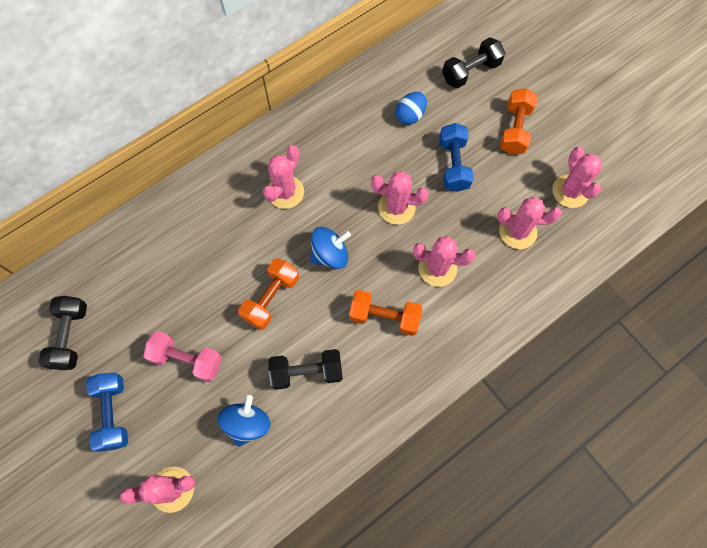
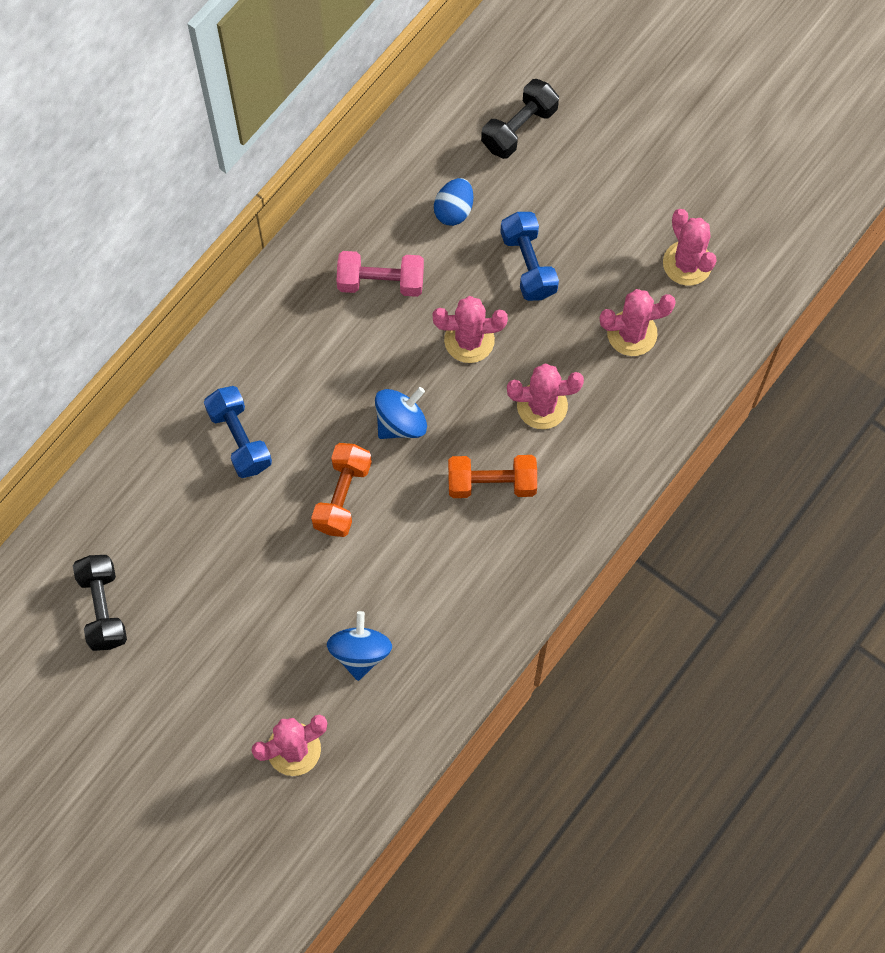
camera: 15 degrees left, 0 degrees up
(113, 413) = (191, 684): blue dumbbell -> blue dumbbell (239, 439)
(187, 359) = (261, 597): pink dumbbell -> pink dumbbell (381, 282)
(285, 192) = (318, 355): pink cactus -> none
(307, 372) = (414, 574): black dumbbell -> none
(515, 129) = (597, 196): orange dumbbell -> none

